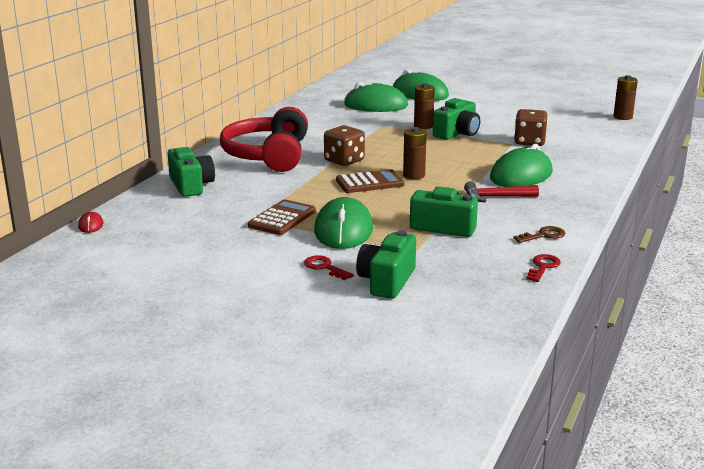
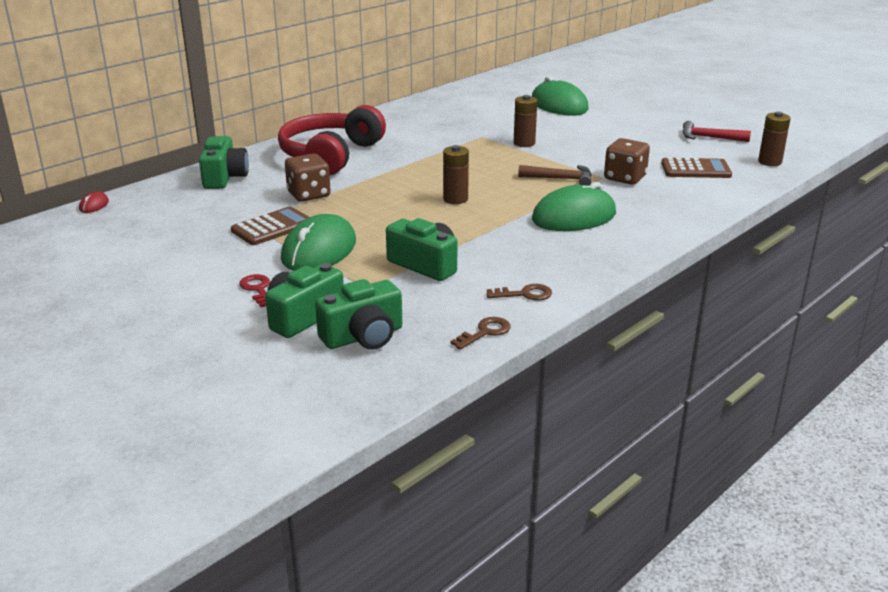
camera: 20 degrees right, 5 degrees up
(344, 161) = (400, 172): brown dice -> brown dice (309, 195)
(370, 183) = (400, 201): brown calculator -> brown calculator (695, 169)
(376, 105) = (497, 113): green mouse -> none
(457, 133) = (552, 157): green camera -> green camera (363, 336)
(481, 149) = (560, 179): none -> brown hammer
(496, 197) = (518, 239): red hammer -> red hammer (709, 138)
(543, 267) = (485, 332): red key -> brown key

